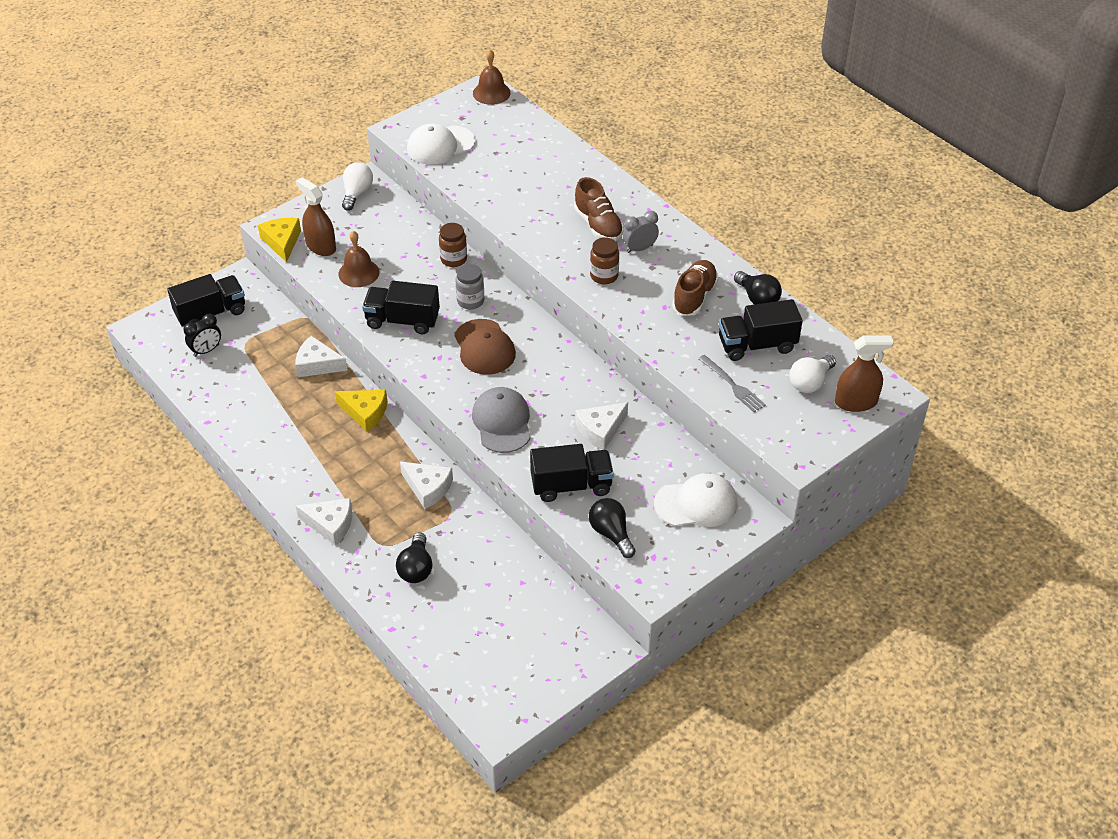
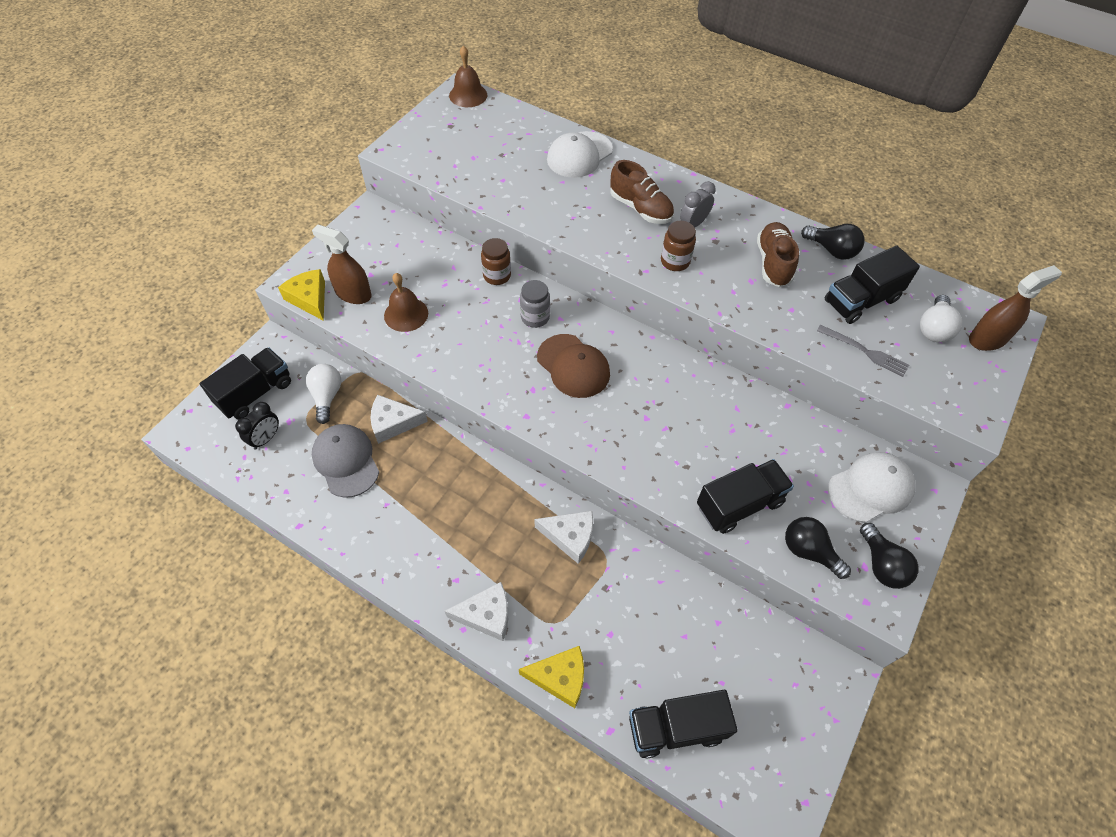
camera: 20 degrees left, 10 degrees up
(357, 193) = (367, 227): white light bulb -> white light bulb (327, 396)
(365, 412) = (466, 465): yellow cheese -> yellow cheese (560, 678)
(402, 321) = (475, 357): black truck -> black truck (676, 728)
(416, 568) = (601, 641): black light bulb -> black light bulb (881, 565)
(440, 145) = (442, 158): white cap -> white cap (579, 155)
(502, 422) = (632, 449): grey cap -> grey cap (346, 461)
(600, 430) = (734, 429): white cheese -> none

